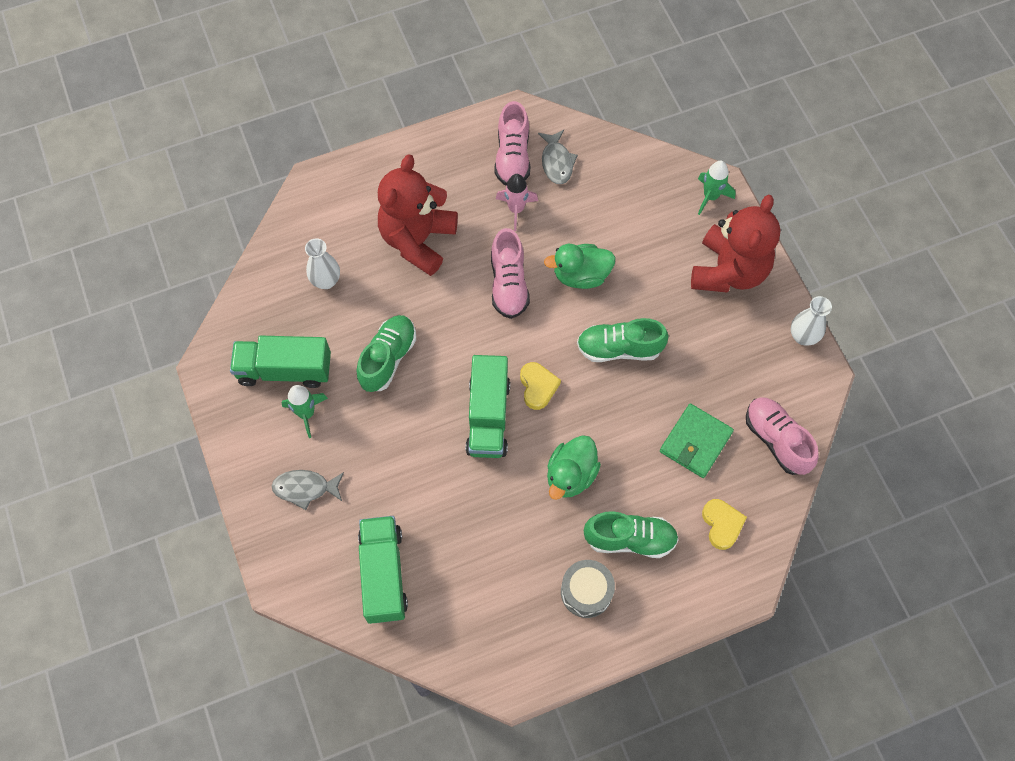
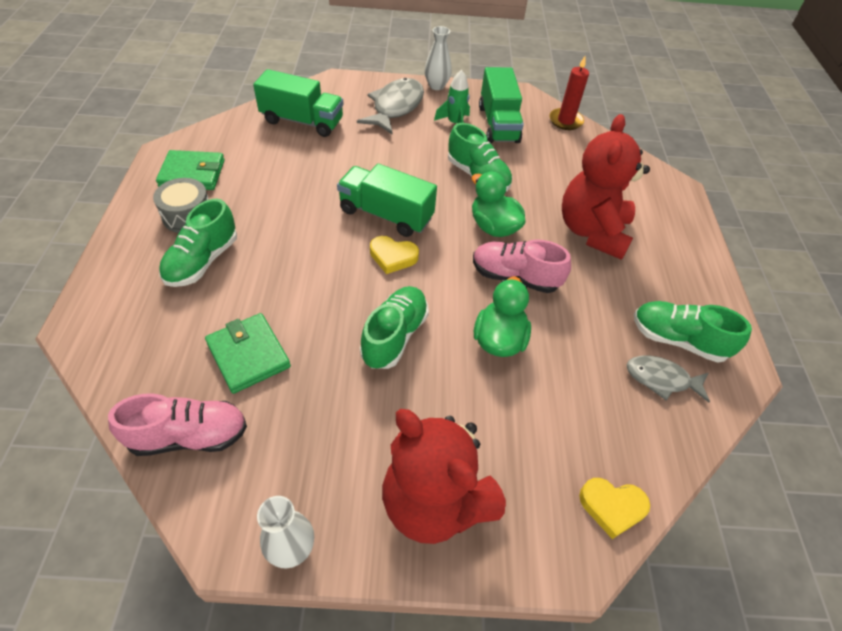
camera: 110 degrees right, 15 degrees down
(244, 305) = (565, 121): none -> red candle
(285, 370) = (498, 124): green truck -> green truck turned 150 degrees clockwise
(305, 488) = (395, 107): grey fish -> grey fish, size x1.60
(326, 281) = (570, 165): white vase -> white vase (436, 86)
(418, 240) = (592, 231): red teddy bear -> red teddy bear turned 120 degrees counterclockwise
(512, 157) = (677, 340): pink shoe -> green shoe
(516, 209) = (605, 316): pink rocket -> none
(528, 630) = (192, 173): none -> green wallet
(571, 475) = (292, 246): green duck -> green duck (493, 227)
(710, 197) = (560, 539): green rocket -> none
(722, 524) = (151, 336): yellow heart -> yellow heart (612, 507)

